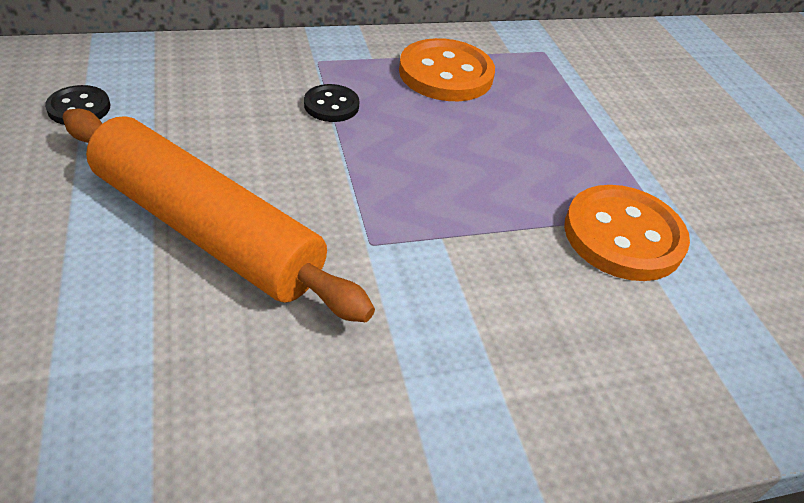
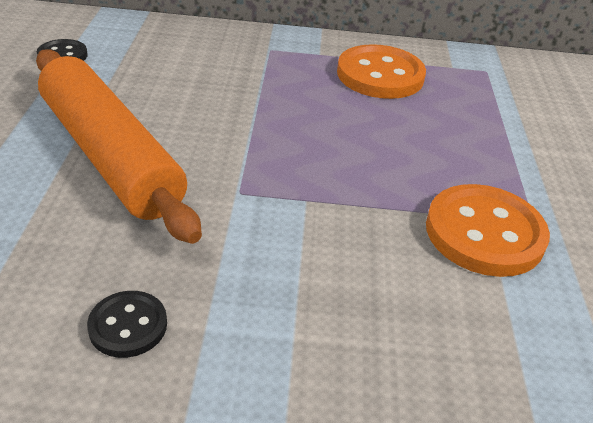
camera: 20 degrees right, 5 degrees down
(331, 105) = (263, 84): black button -> black button (128, 326)

